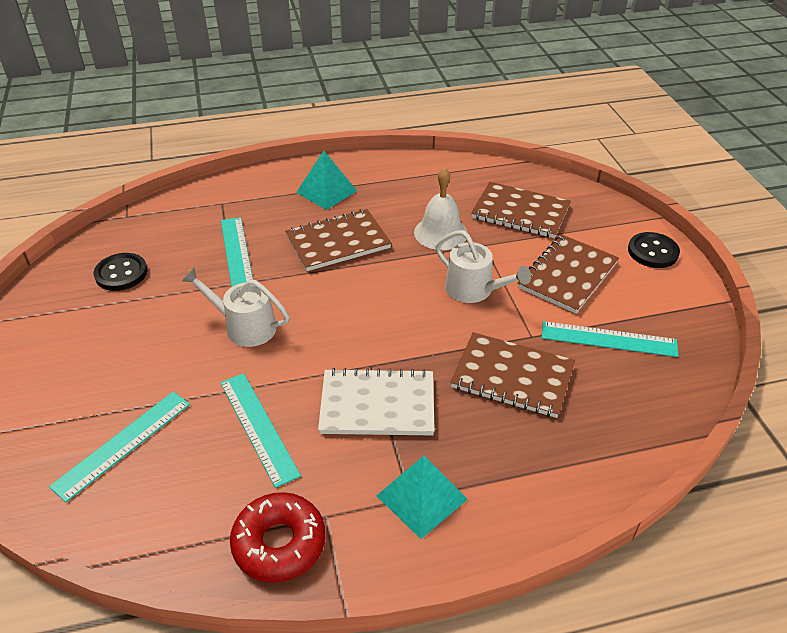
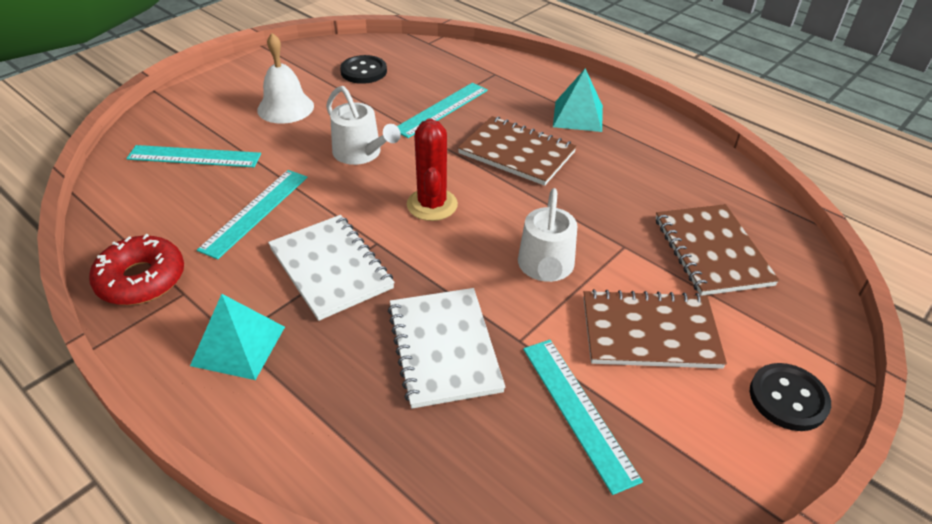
camera: 55 degrees right, 0 degrees up
(245, 327) = (360, 153): white watering can -> white watering can turned 150 degrees clockwise
(354, 314) = (432, 205): none -> red cactus
(440, 233) = (606, 208): white bell -> white bell (285, 108)
(512, 377) = (444, 348): brown notebook -> white notebook

